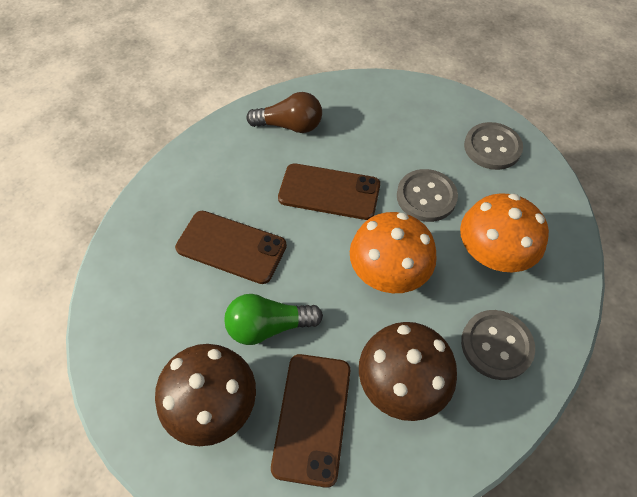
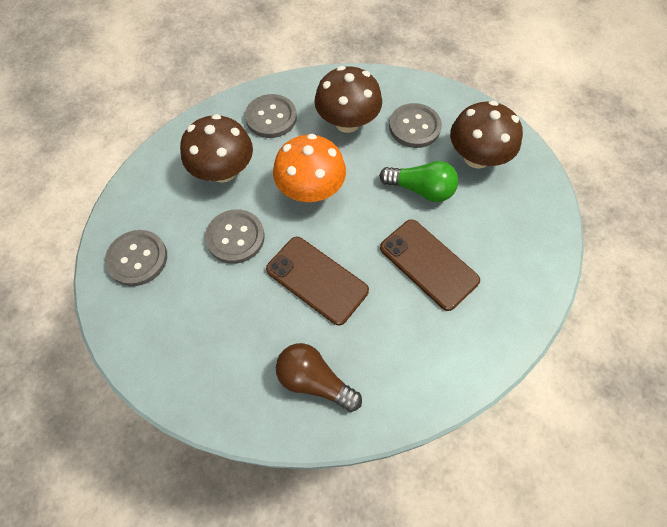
camera: 155 degrees left, 5 degrees up
(312, 417) = (414, 127): brown phone -> grey button
(491, 254) = (223, 171): orange mushroom -> brown mushroom

